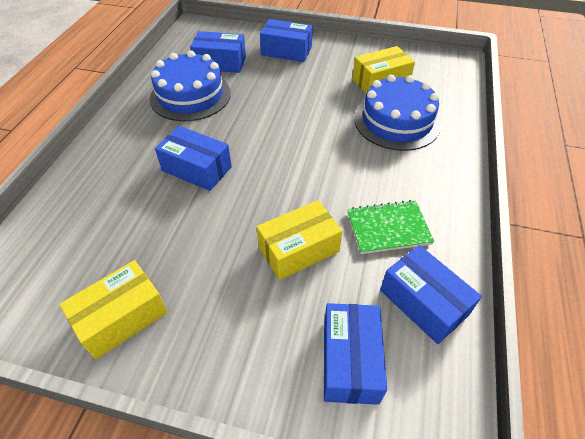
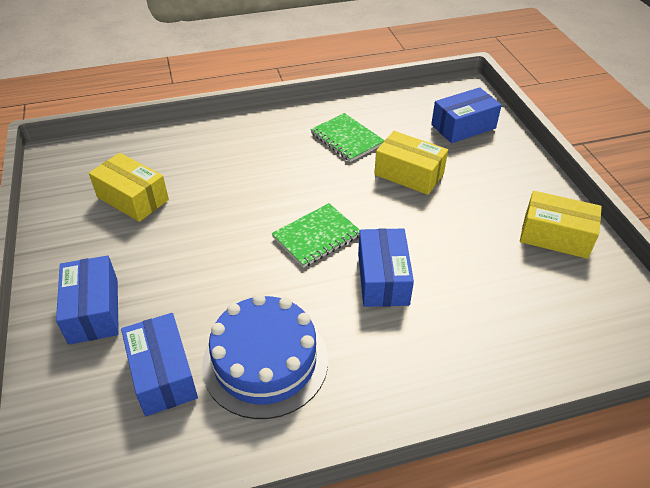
camera: 120 degrees left, 5 degrees down
(268, 152) = (317, 236): none -> green notebook
(397, 122) = (204, 168): blue cake -> none
(423, 302) = (395, 111): blue box -> none

